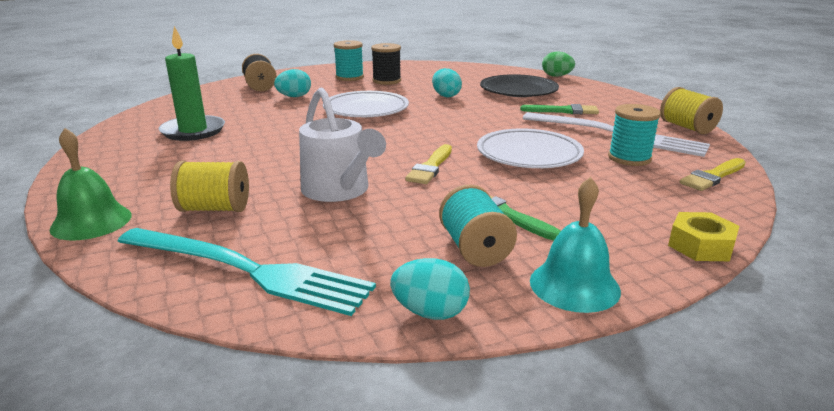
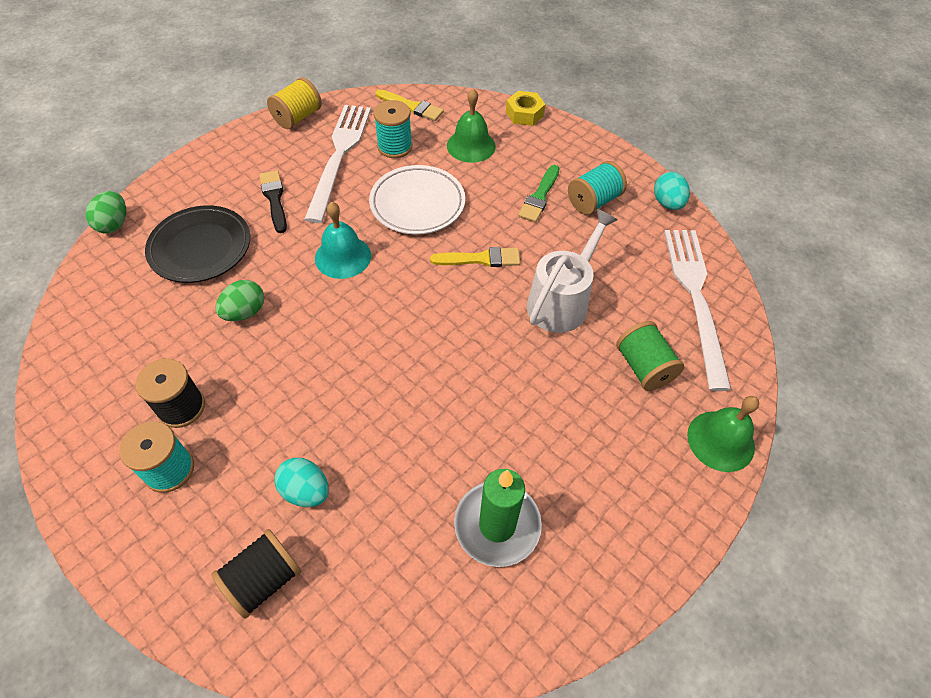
camera: 115 degrees left, 30 degrees up
(215, 209) = (643, 367): yellow spool -> green spool
(247, 270) = (695, 298): turquoise fork -> white fork
(366, 110) = (335, 374): white plate -> none
(446, 96) = (245, 312): turquoise egg -> green egg
(563, 111) = (274, 199): green brush -> black brush
(574, 285) = (602, 156): turquoise bell -> turquoise bell (343, 257)
(624, 195) = (471, 145): none -> green bell

